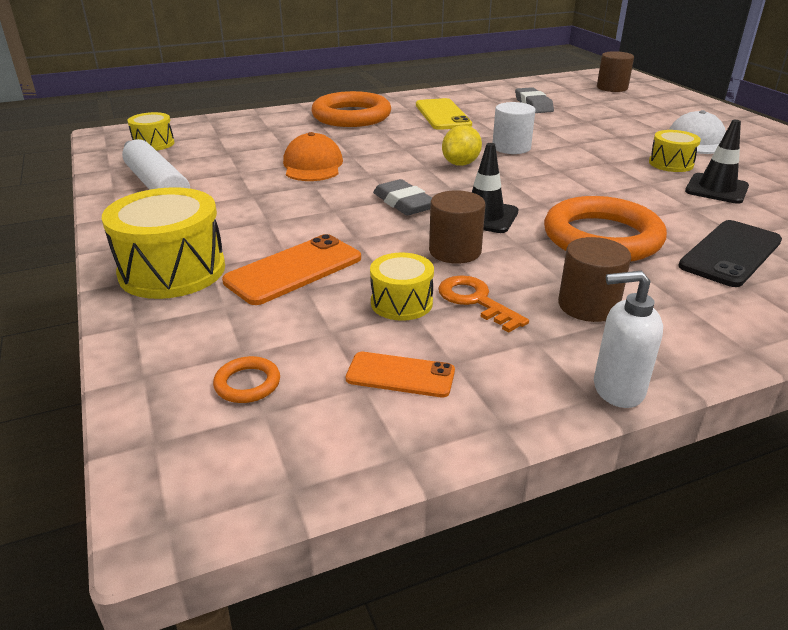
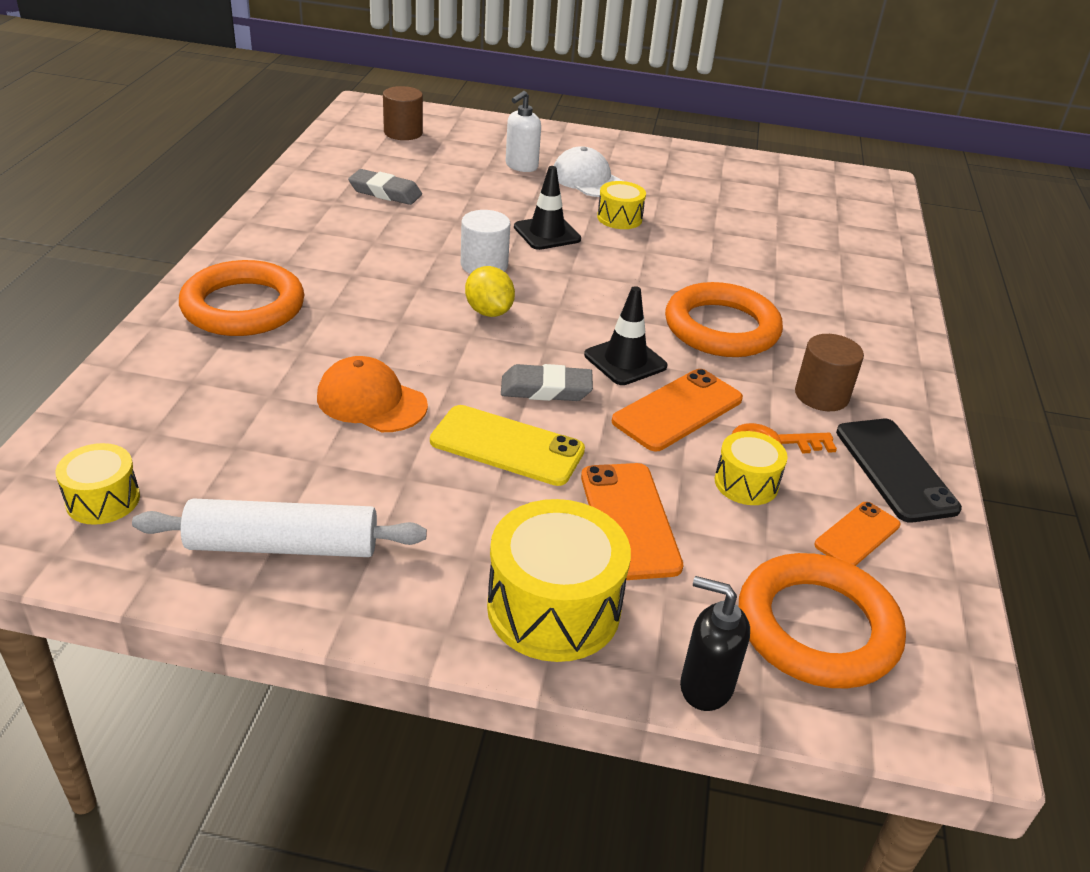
camera: 60 degrees left, 5 degrees up
(134, 348) = (705, 686): none -> black soap dispenser
(247, 384) = (817, 627): orange ring -> orange ring, size x2.48
(442, 115) = (334, 252): yellow phone -> yellow phone (507, 446)
(455, 251) = (677, 410): brown cylinder -> orange phone
(617, 389) = (935, 444): white soap dispenser -> white soap dispenser (521, 166)
(716, 189) = (689, 231): black traffic cone -> black traffic cone (547, 233)
(730, 253) = (796, 293): black phone -> black phone (895, 470)

